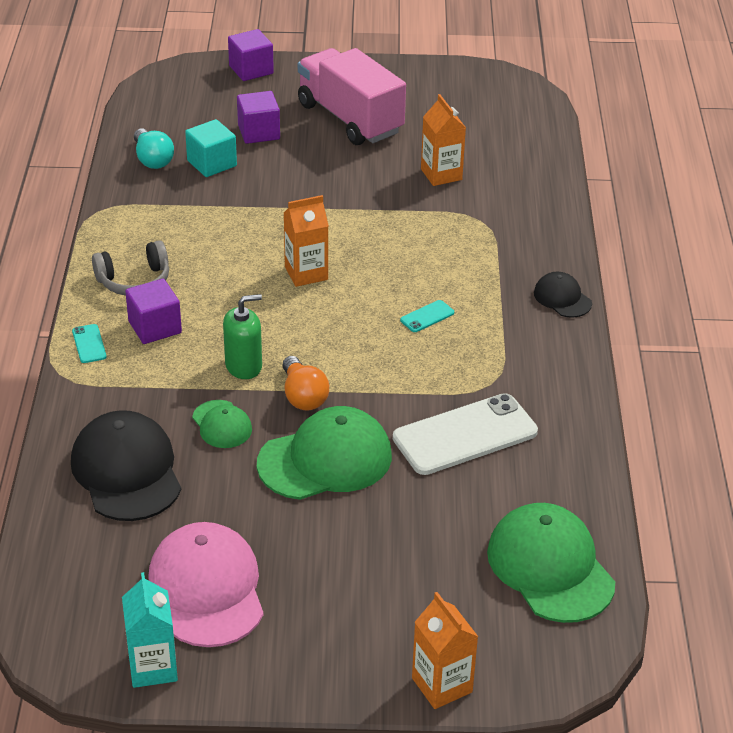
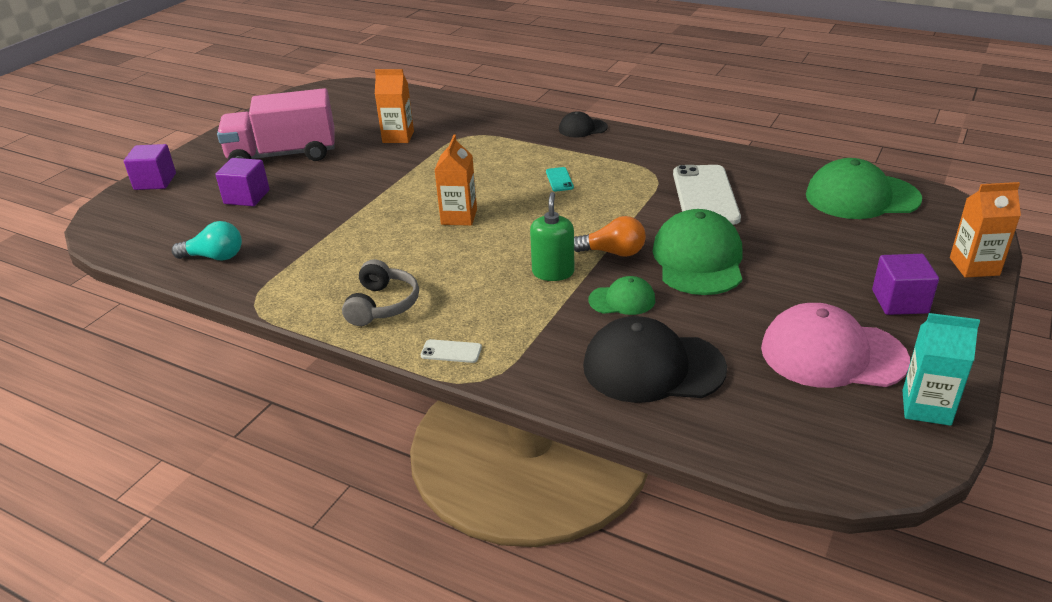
camera: 60 degrees left, 5 degrees down
(89, 344) = (451, 351): turquoise phone -> white phone
(155, 327) = (460, 307): purple cube -> purple cube (899, 302)
(212, 163) = (260, 228): turquoise cube -> none

